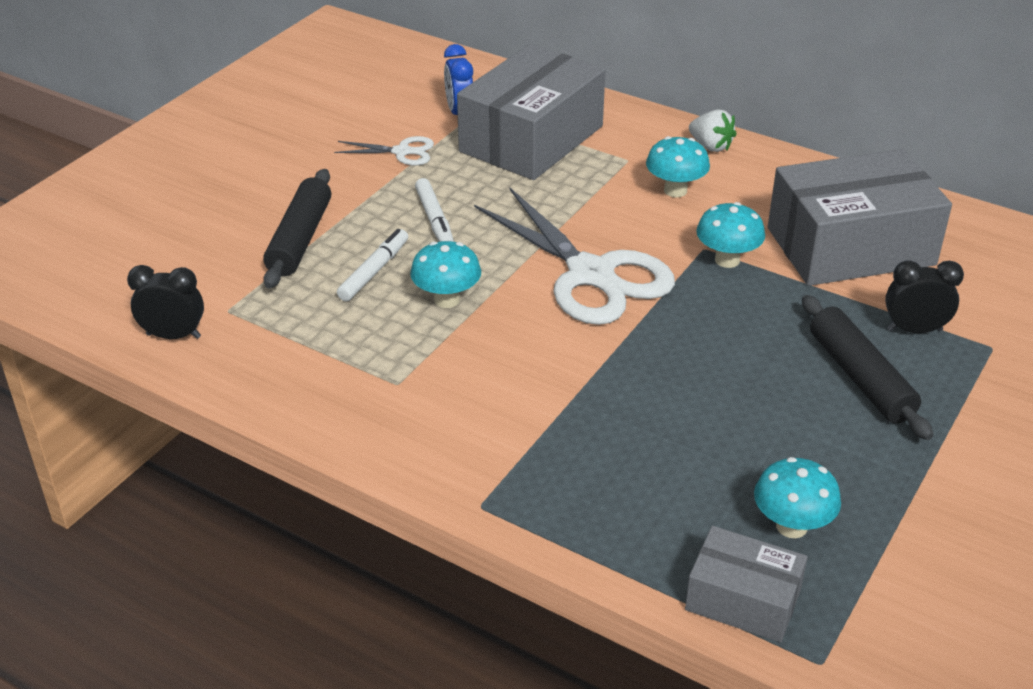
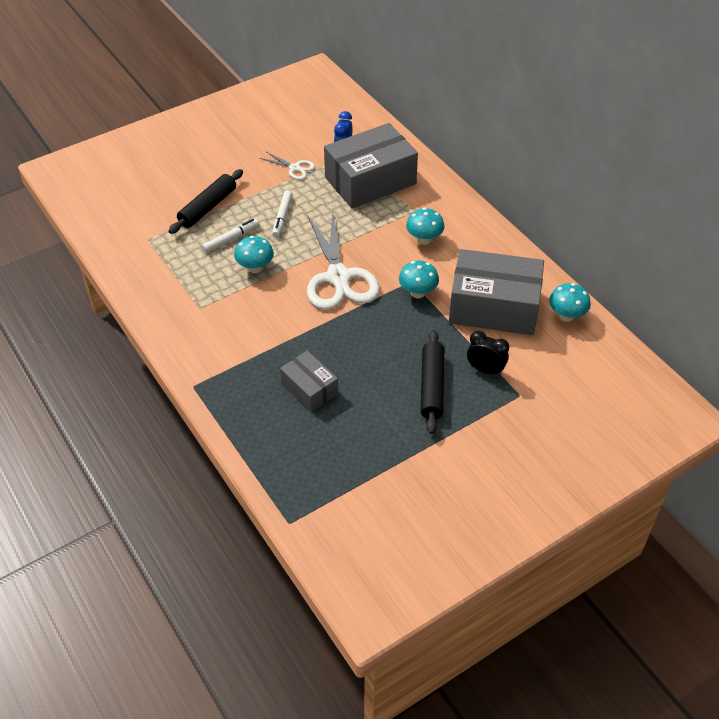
camera: 25 degrees right, 10 degrees up
(174, 336) = (115, 245): black clock -> none
(710, 146) = (467, 216): white strawberry -> none
(743, 600) = (277, 479): grey box -> grey box (309, 389)
(791, 526) = (330, 452): turquoise mushroom -> turquoise mushroom (566, 316)

